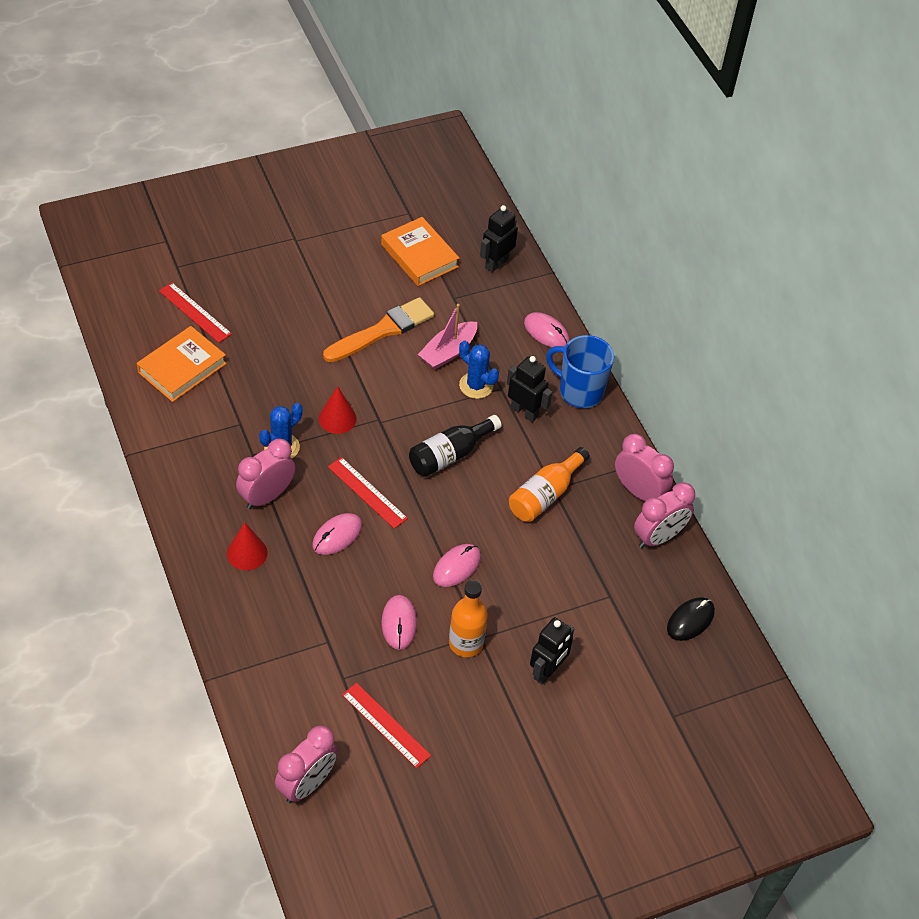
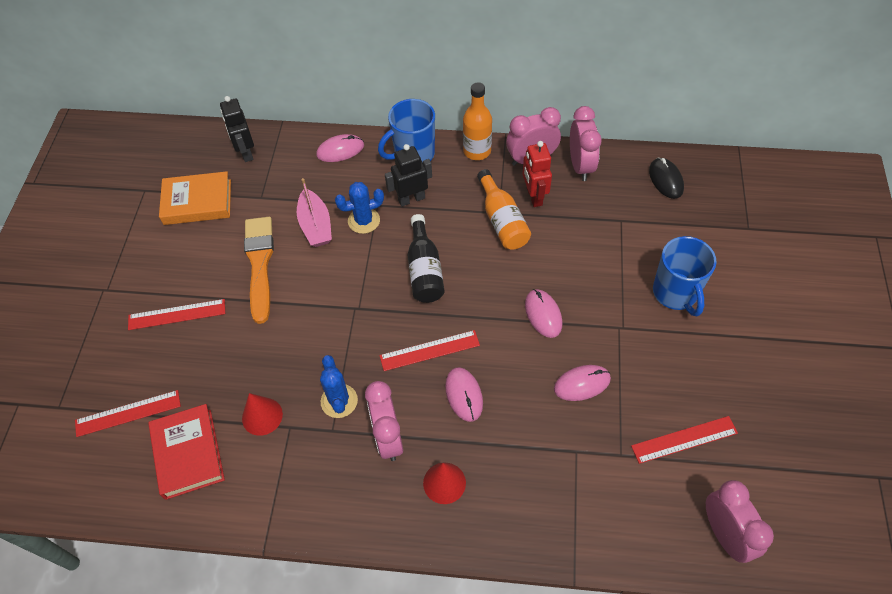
camera: 55 degrees left, 5 degrees up
(182, 368) = (188, 453): orange book -> red book
(299, 298) = (177, 314): none -> red ruler
(337, 418) = (334, 340): red cone -> red cone (262, 416)
(399, 623) = (582, 384): pink mouse -> pink mouse turned 45 degrees counterclockwise
(466, 643) = (624, 340): orange bottle -> orange bottle (477, 151)
(547, 671) = (675, 293): black robot -> blue mug
(592, 510) = (534, 196): none -> red robot

